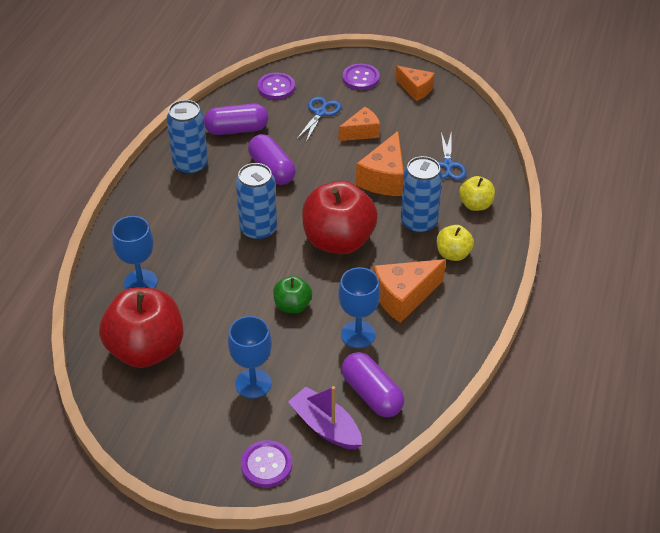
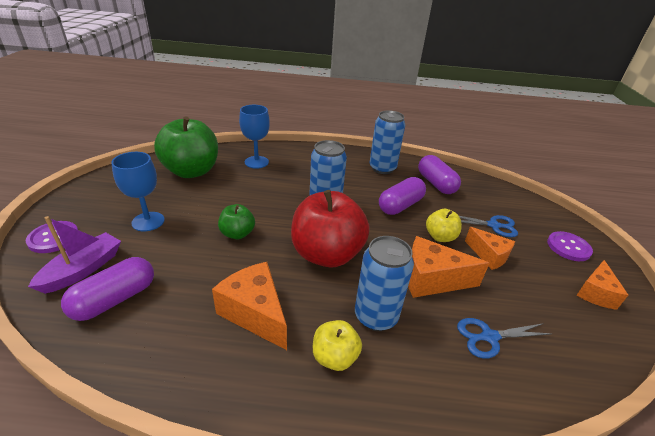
camera: 75 degrees right, 10 degrees down
(146, 349) = (191, 171): red apple -> green apple
(276, 87) = (504, 197): purple button -> none
(358, 334) = (200, 280): blue goblet -> none
(475, 205) = (434, 376): yellow apple -> yellow apple (440, 237)

